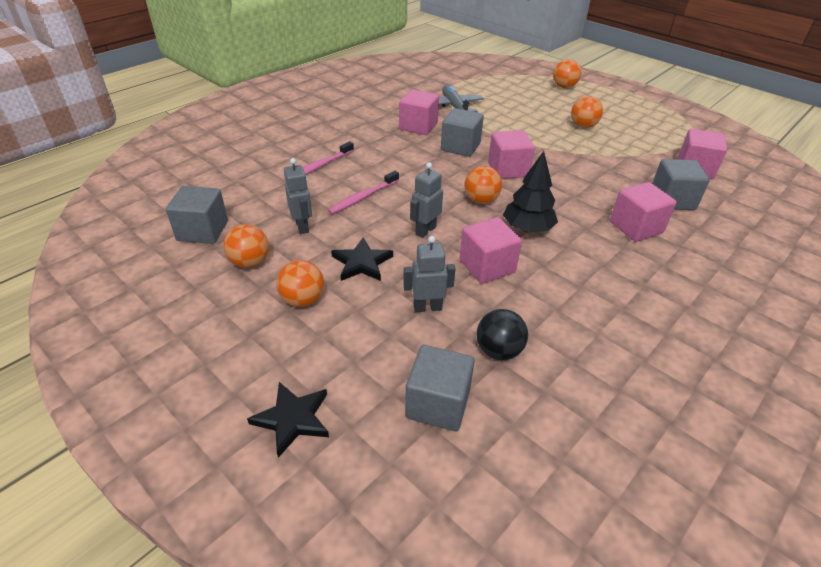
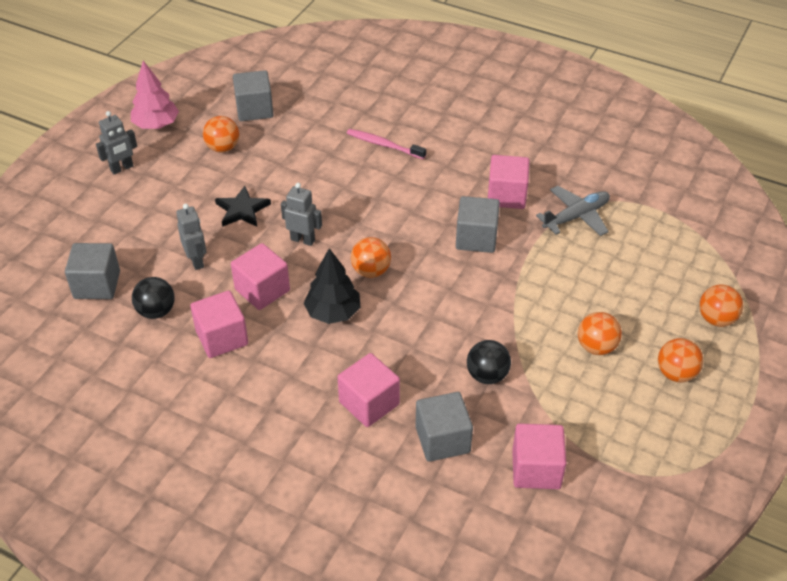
camera: 75 degrees right, 5 degrees up
(162, 312) = (156, 125): none -> pink tree
(293, 419) = (73, 217): black star -> none
(302, 226) = (280, 162): grey robot -> grey robot (122, 168)
(303, 300) = (187, 189): orange ball -> orange ball (676, 373)
(363, 197) = (341, 187): pink toothbrush -> none
(508, 169) = (444, 285): pink cube -> pink cube (222, 338)
(607, 170) = (487, 375): none -> black ball

